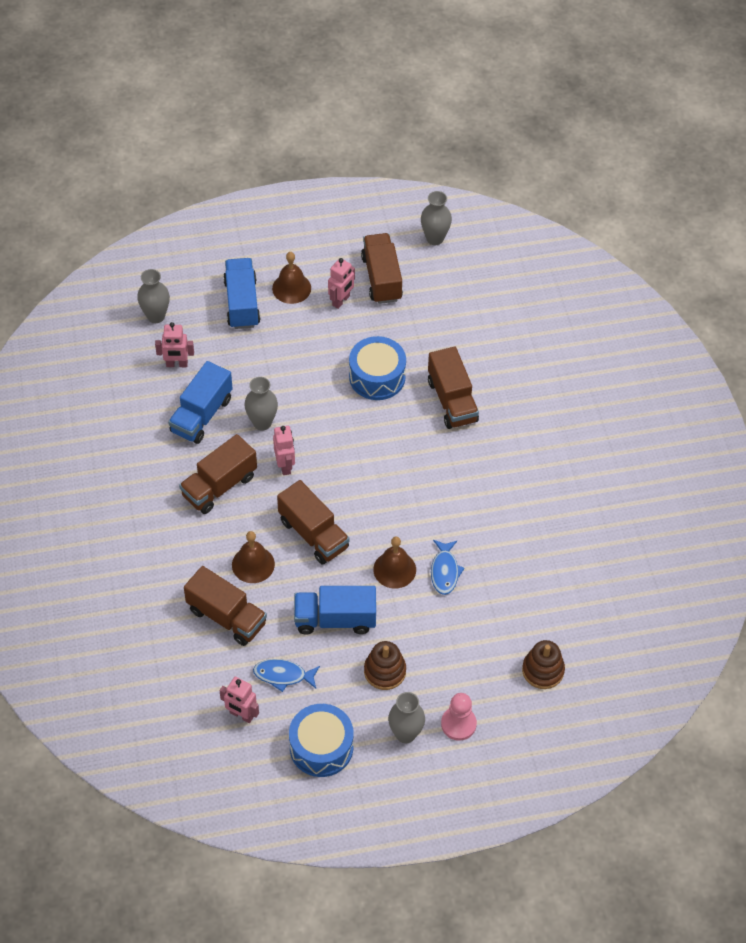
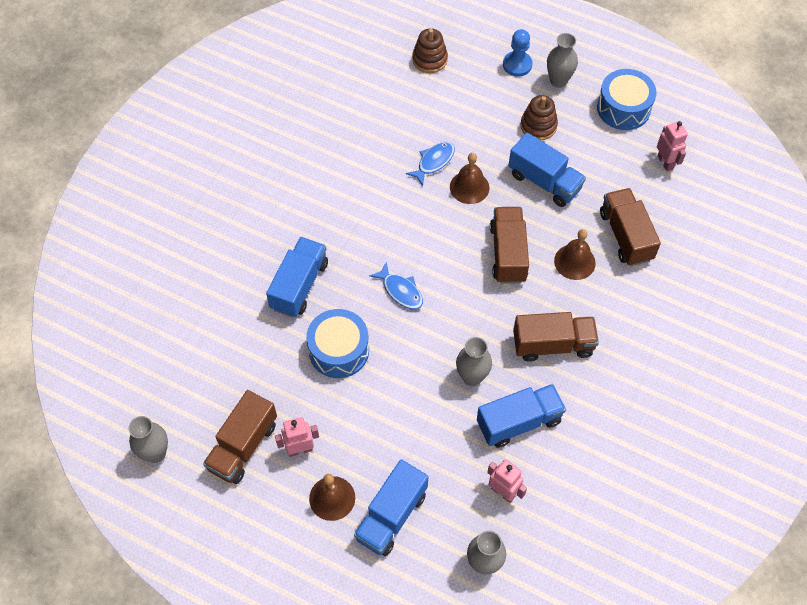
camera: 140 degrees left, 5 degrees up
(283, 675) = (614, 169): blue fish -> blue fish (401, 291)
(285, 466) = (484, 324): pink robot -> none
(452, 401) = (299, 285): brown truck -> blue truck
(458, 724) = (517, 65): pink pawn -> blue pawn

